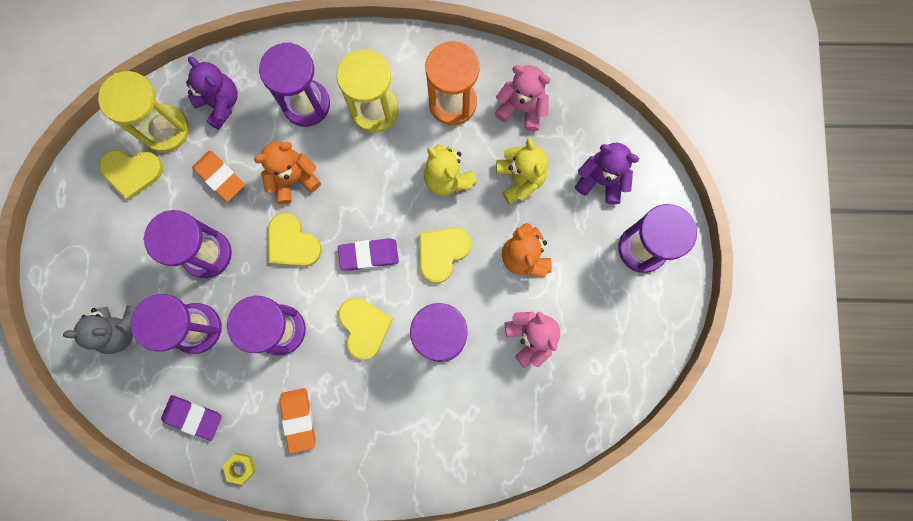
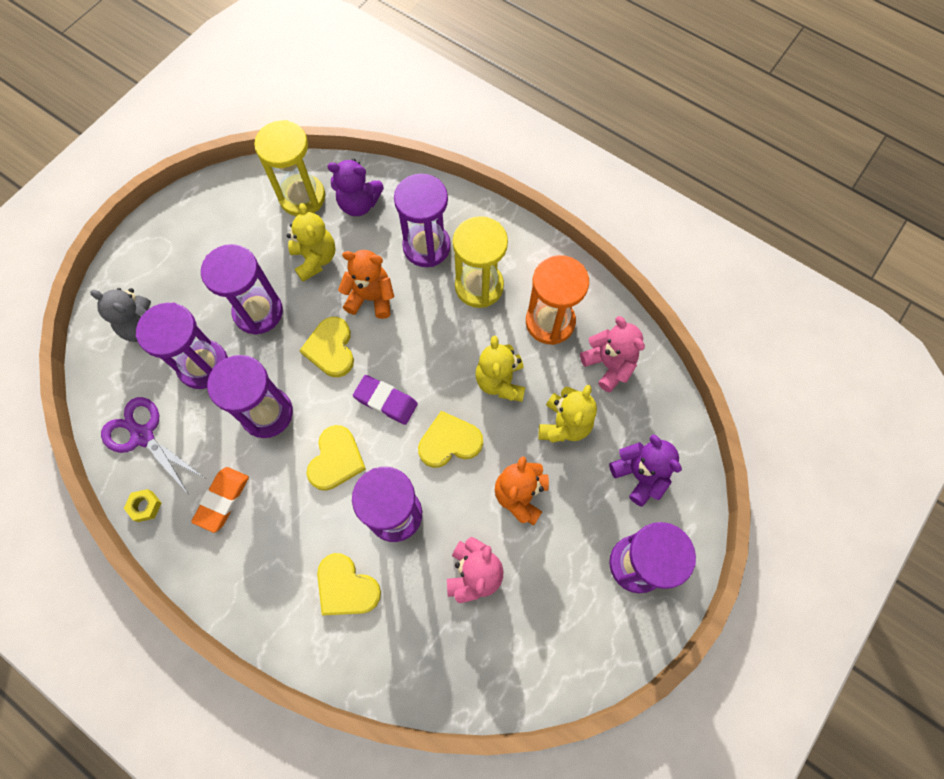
camera: 35 degrees right, 10 degrees down
(132, 172) = (252, 212): yellow heart -> yellow heart (346, 587)
(193, 417) = (143, 436): purple eraser -> purple scissors
(220, 104) = (359, 204): purple teddy bear -> purple teddy bear turned 105 degrees clockwise
(220, 177) = (315, 259): orange eraser -> yellow teddy bear

